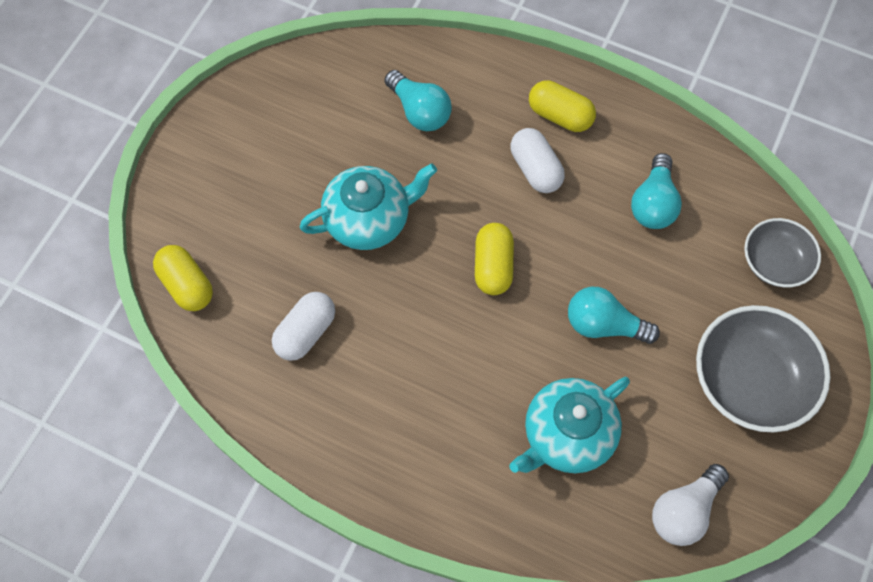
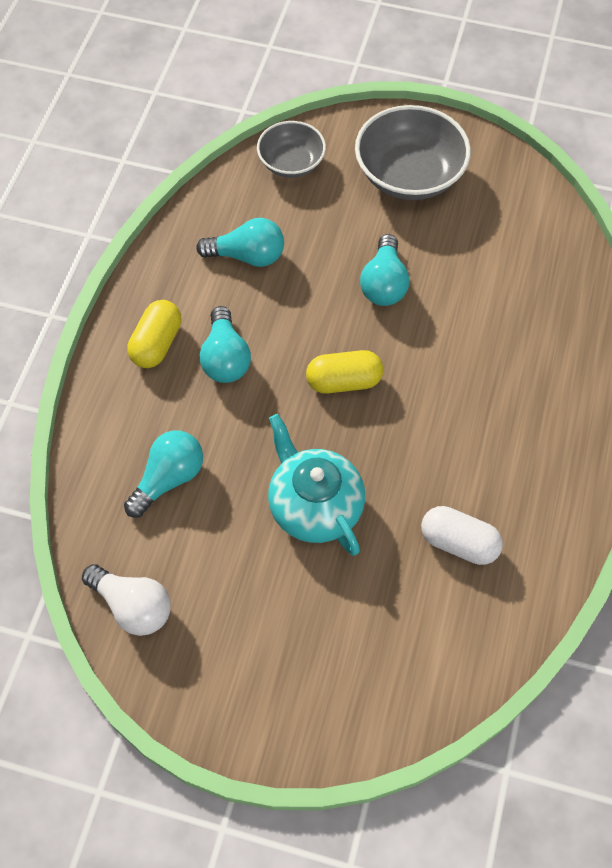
camera: 100 degrees left, 5 degrees down
(187, 285) = (435, 682): yellow capsule -> none
(535, 169) = (225, 358): white capsule -> turquoise light bulb
(567, 435) = (498, 301): turquoise teapot -> none
(684, 511) = (537, 213): white light bulb -> white light bulb (133, 606)

